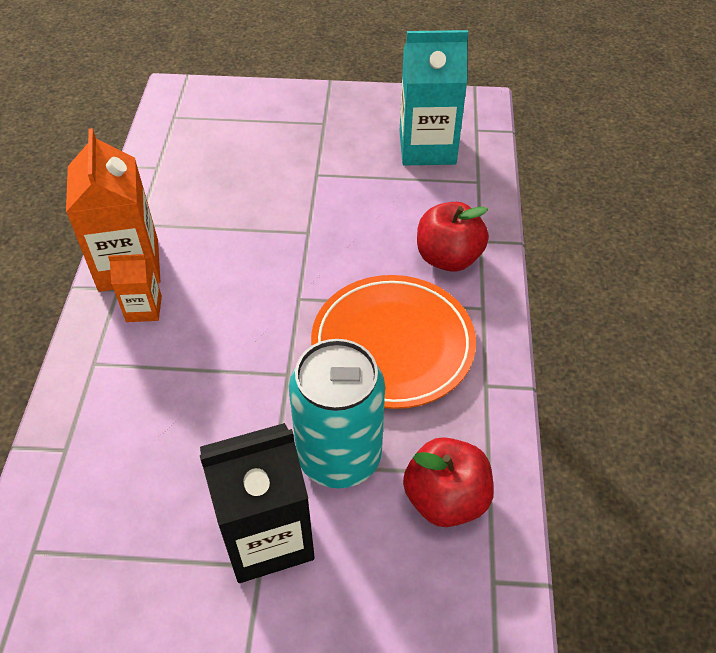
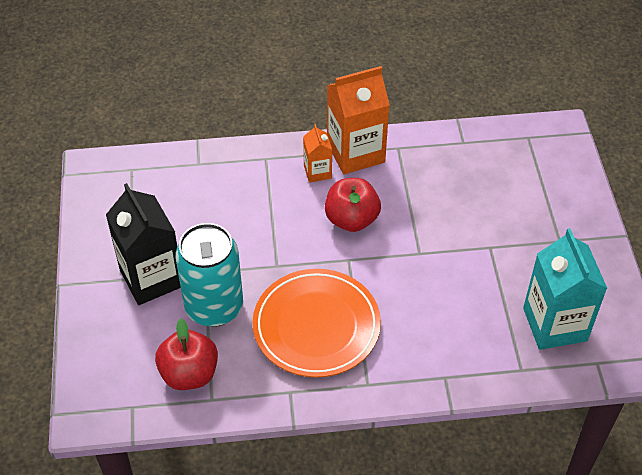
camera: 80 degrees right, 0 degrees up
(448, 258) = (417, 354): red apple -> red apple (351, 219)

